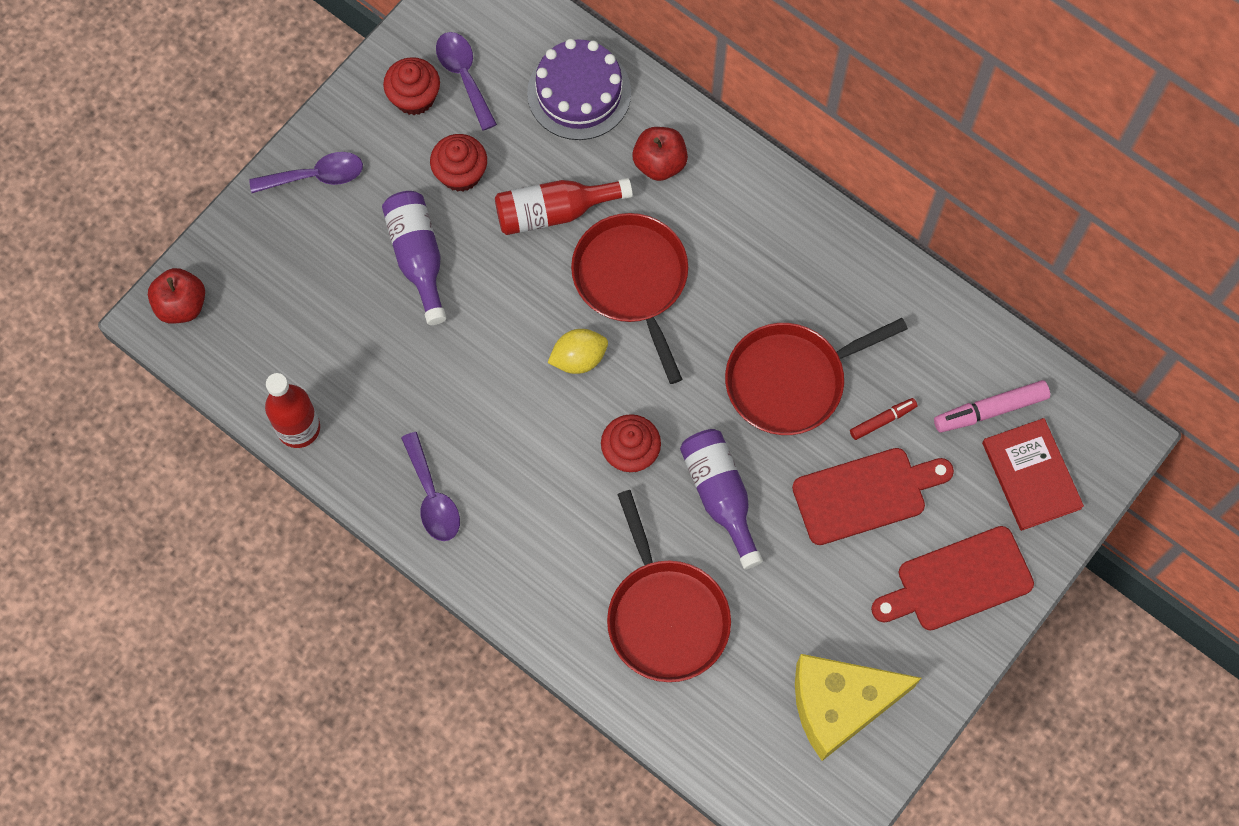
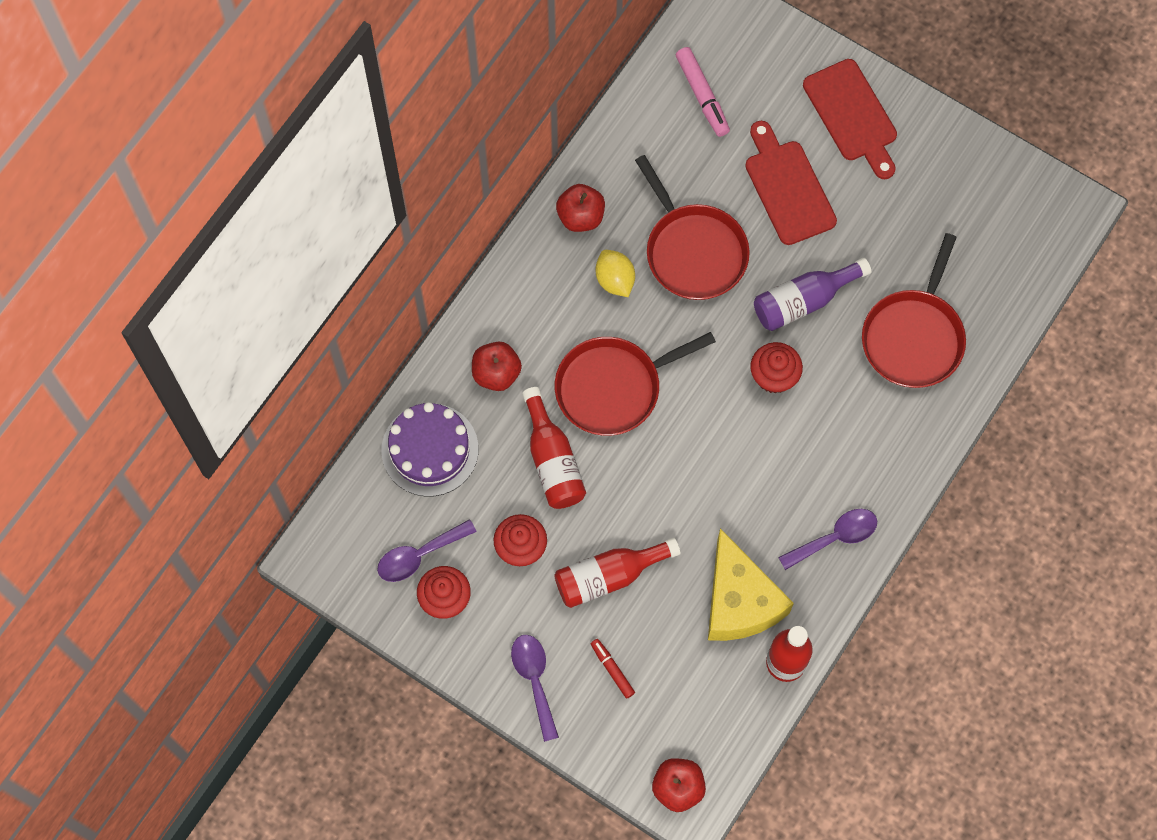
camera: 95 degrees left, 0 degrees up
(418, 258) = (609, 576): purple bottle -> red bottle
(578, 358) = (692, 426): yellow lemon -> yellow lemon (615, 280)
(665, 616) = (914, 337): red pan -> red pan turned 135 degrees clockwise
(839, 705) = (967, 199): yellow cheese -> yellow cheese (739, 601)
(841, 263) = (580, 217): none -> red apple
(882, 420) = (721, 177): red marker -> red marker (612, 669)
(1031, 475) = (755, 63): red book -> none

